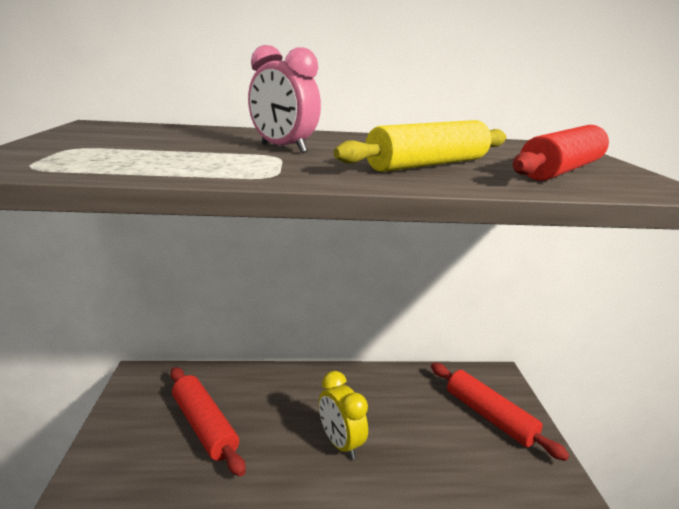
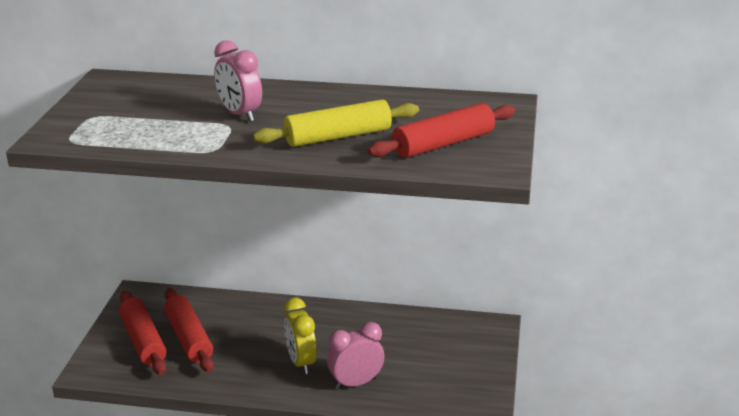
camera: 15 degrees right, 5 degrees up
(411, 463) = (356, 383): none -> pink clock
(489, 416) = (453, 358): red rolling pin -> red rolling pin (143, 341)

